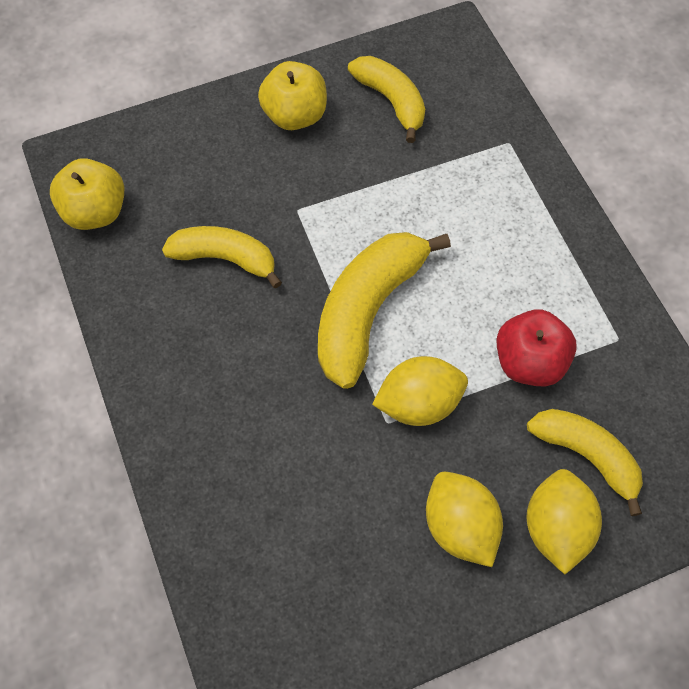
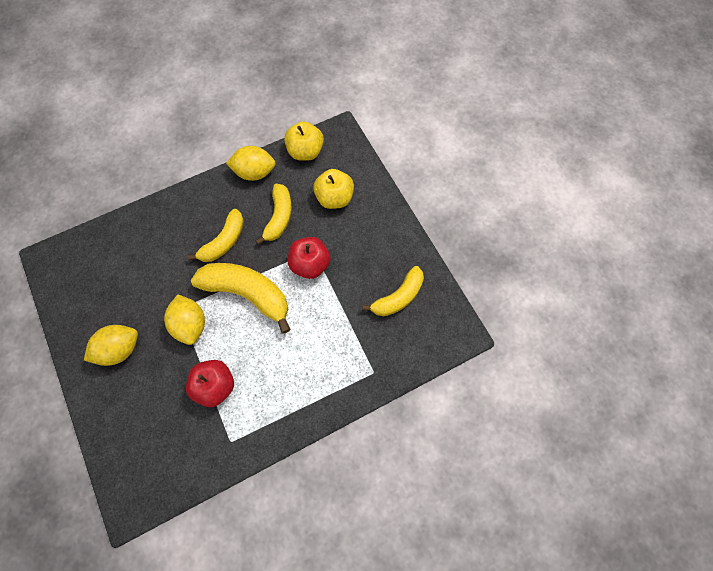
camera: 85 degrees right, 5 degrees up
(295, 115) = (380, 242): yellow apple -> yellow apple (334, 198)
(323, 215) = (310, 264): none -> red apple
(556, 527) = (115, 401): yellow lemon -> yellow lemon (254, 172)
(586, 456) = (155, 419): yellow banana -> yellow banana (224, 242)

